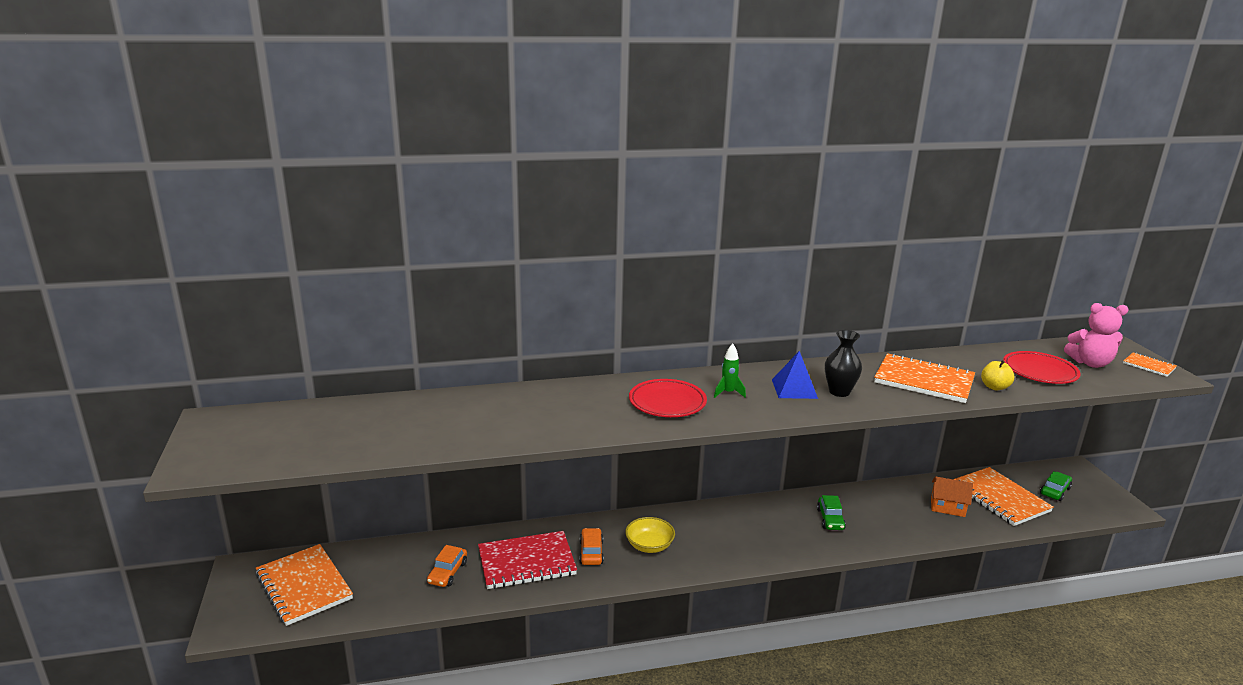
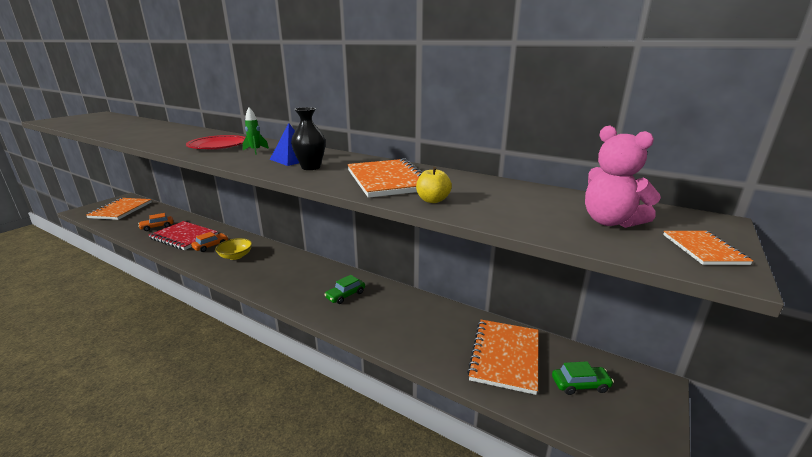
camera: 45 degrees right, 0 degrees up
(947, 507) = (442, 335): orange house -> none
(1039, 371) = (520, 207): red plate -> none

